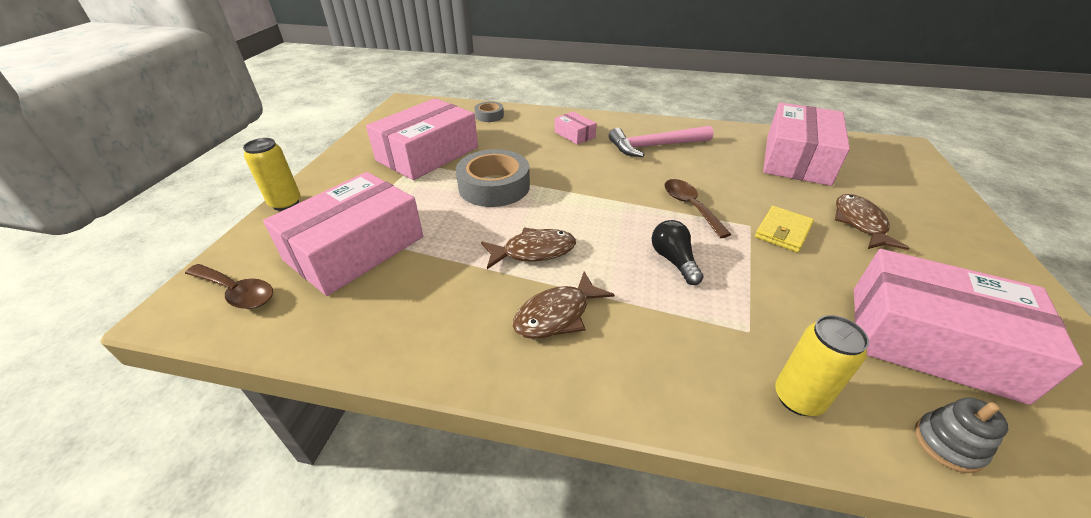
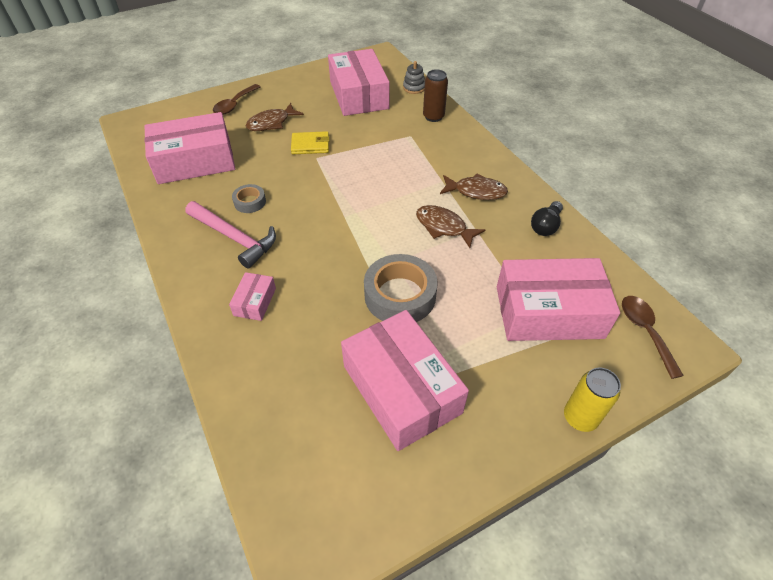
camera: 130 degrees left, 10 degrees up
(428, 154) = (401, 389): pink box -> pink box turned 60 degrees clockwise
(489, 116) = (266, 410): grey tape -> grey tape (250, 202)
(673, 261) = (385, 172): black light bulb -> black light bulb (545, 226)
(690, 206) = (318, 186): brown spoon -> brown spoon (234, 105)
(798, 398) = (433, 117): yellow can -> brown can

